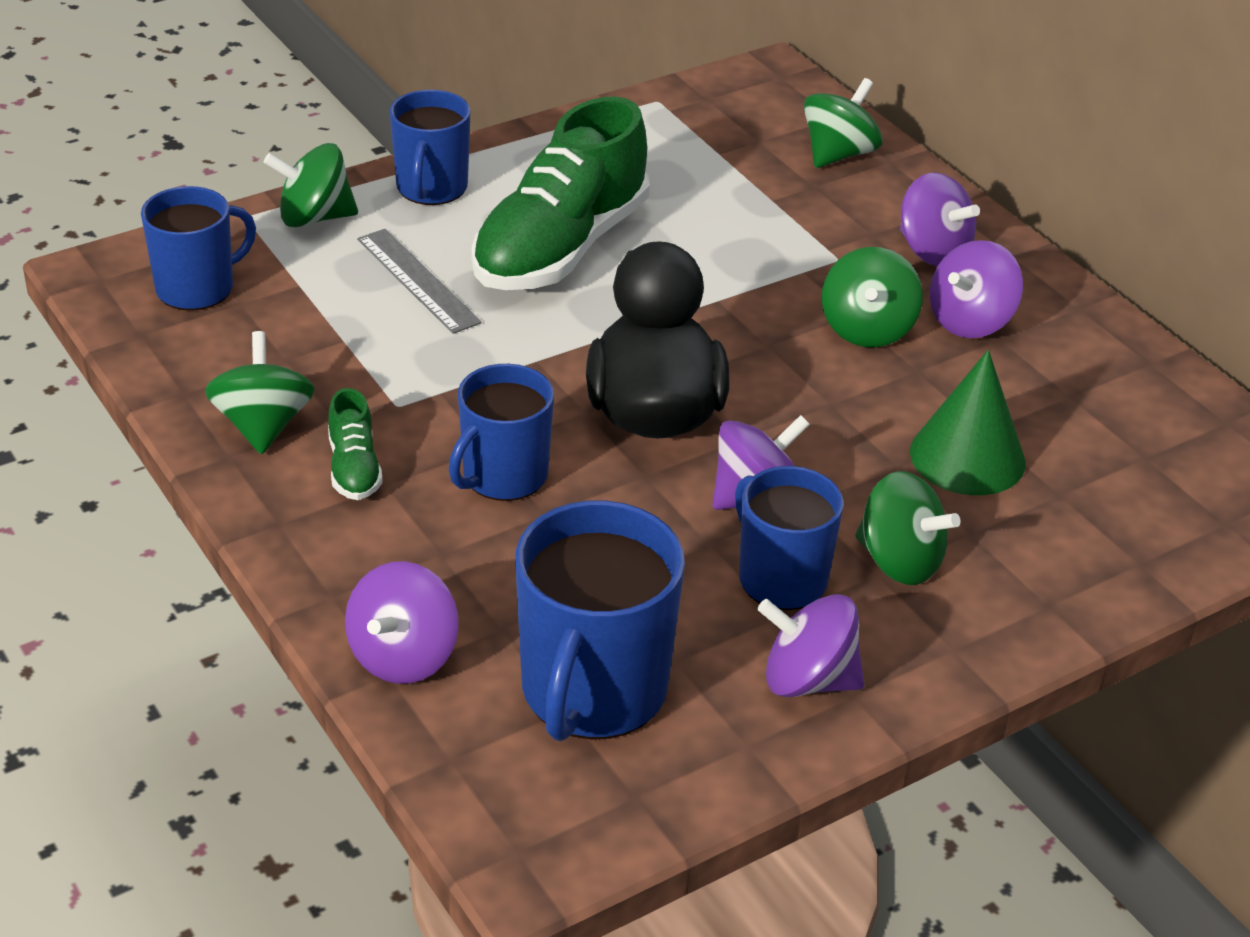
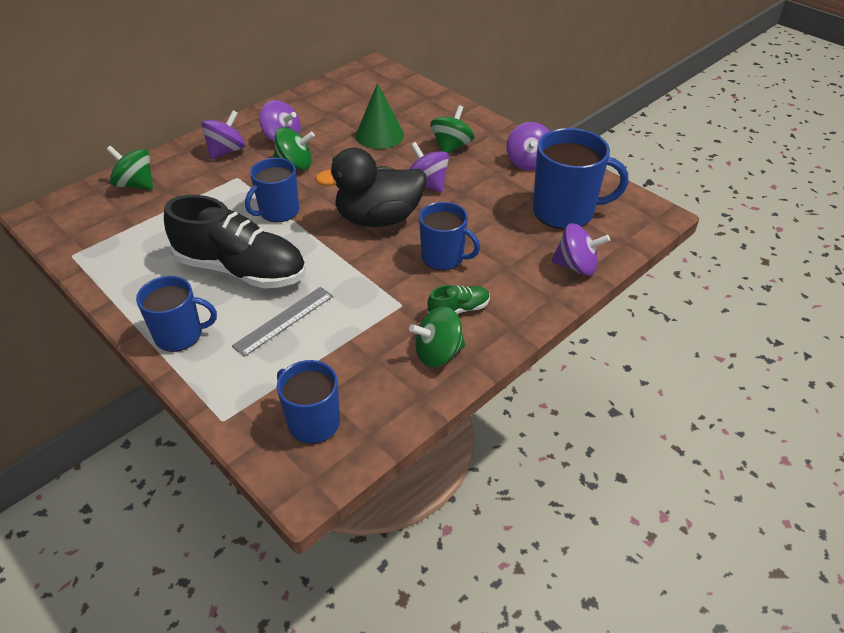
camera: 100 degrees left, 5 degrees up
(314, 217) = (220, 384): green spinning top -> none
(560, 248) = (241, 270): green shoe -> black shoe
(781, 578) = (475, 173): blue mug -> blue mug (278, 211)

